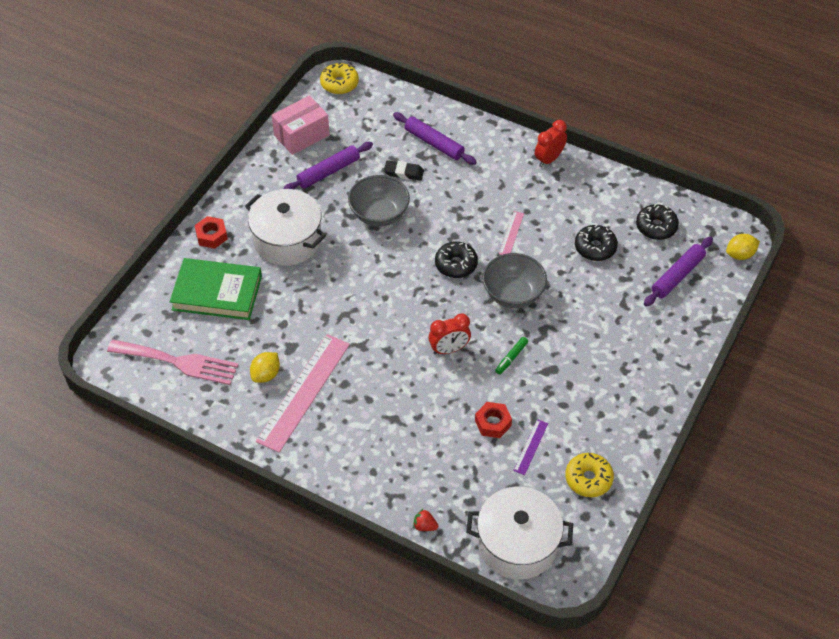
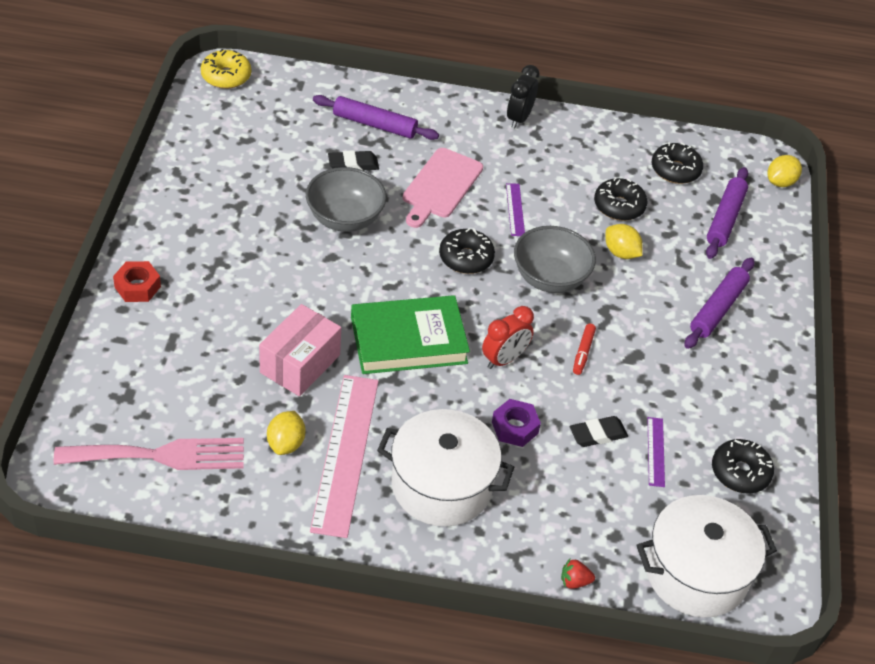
camera: 25 degrees left, 5 degrees down
(217, 293) = (175, 356): green book -> green book (408, 340)
(287, 240) = (241, 272): white pot -> white pot (442, 485)
(301, 135) = (204, 144): pink box -> pink box (300, 364)
(328, 172) = (258, 181): purple rolling pin -> purple rolling pin (717, 309)
(433, 403) = (514, 427): none -> purple nut
(462, 203) = (440, 186): none -> pink cutting board
(493, 423) = (598, 434): red nut -> black eraser
(511, 233) = (515, 209): pink ruler -> purple ruler
(511, 358) = (583, 352): green marker -> red marker
(549, 159) = (519, 118): red clock -> black clock
(578, 286) = (621, 253): none -> yellow lemon
(588, 479) = (740, 472): yellow donut -> black donut

